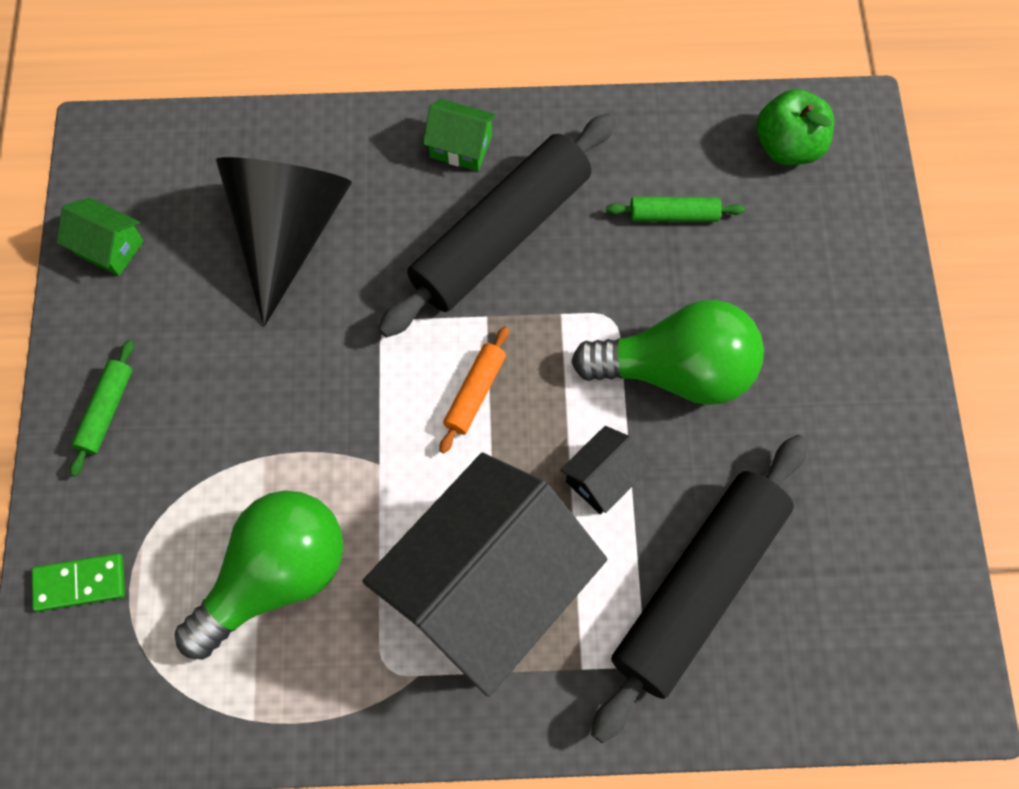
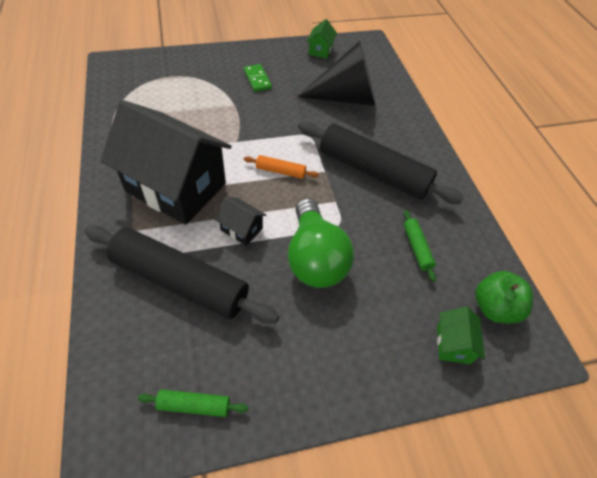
camera: 75 degrees right, 15 degrees down
(80, 583) = (172, 63): green domino -> green domino (257, 79)
(106, 411) = (247, 59): green rolling pin -> green rolling pin (194, 405)
(276, 576) = (178, 115): green light bulb -> none
(461, 147) = (418, 150): green house -> green house (453, 344)

